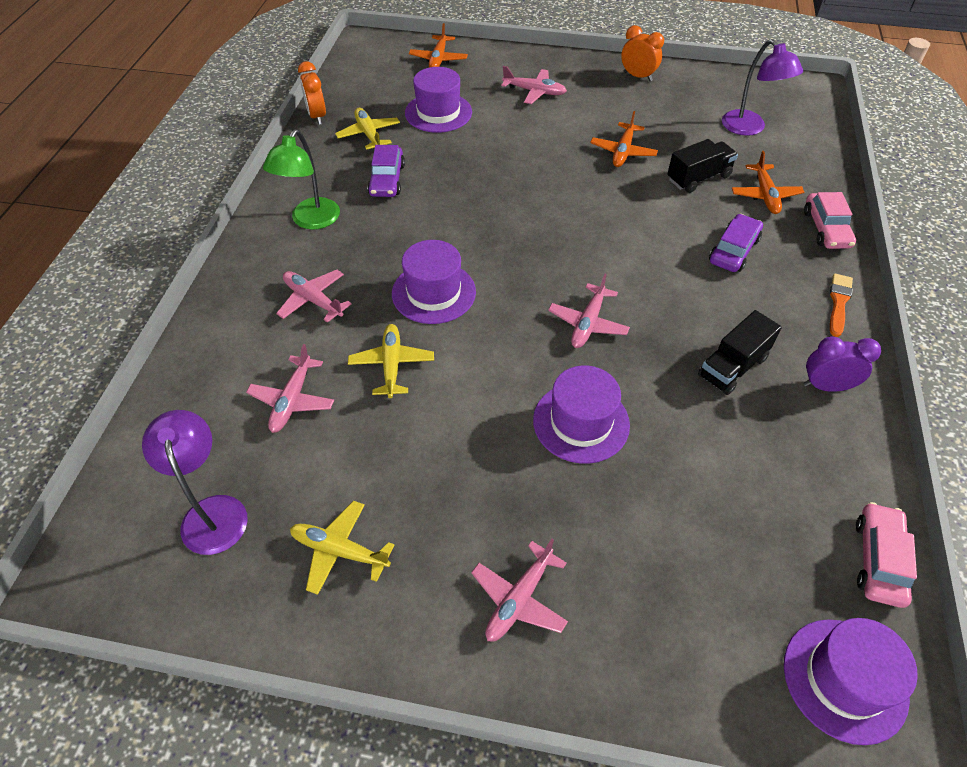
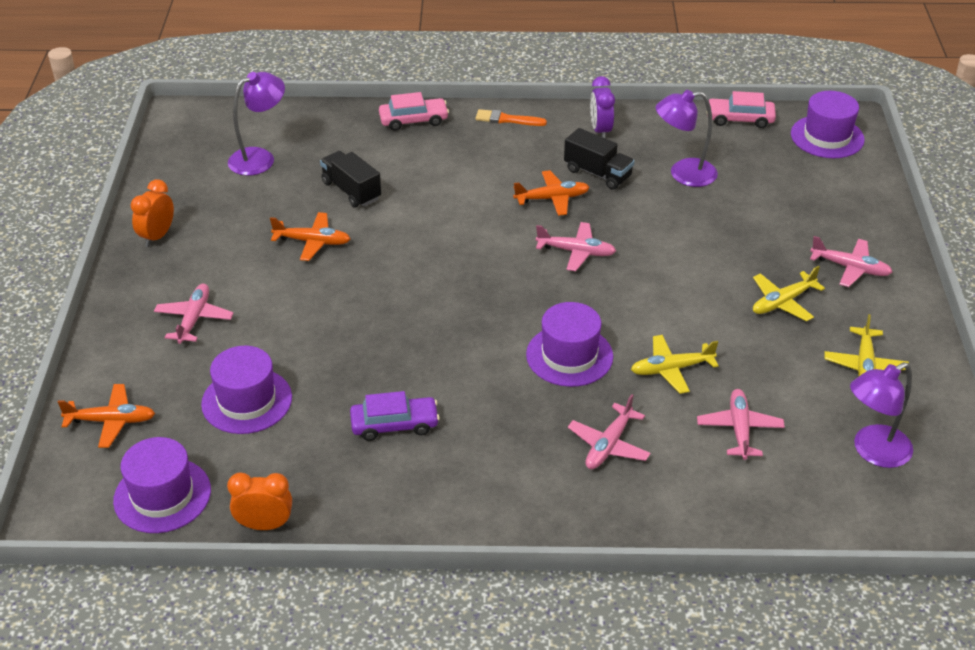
camera: 100 degrees left, 10 degrees down
(292, 400) = (739, 429): pink plane -> pink plane turned 90 degrees counterclockwise
(311, 221) = (484, 478): green lamp -> none
(317, 116) = (265, 525): orange clock -> orange clock turned 150 degrees counterclockwise
(369, 134) = (302, 460): yellow plane -> yellow plane (782, 302)
(581, 422) = (686, 249): purple hat -> purple hat (162, 495)
(733, 250) = (456, 171): purple car -> none
(734, 454) = (683, 174): none -> purple lamp
(765, 195) = (371, 151): orange plane -> orange plane (552, 198)

